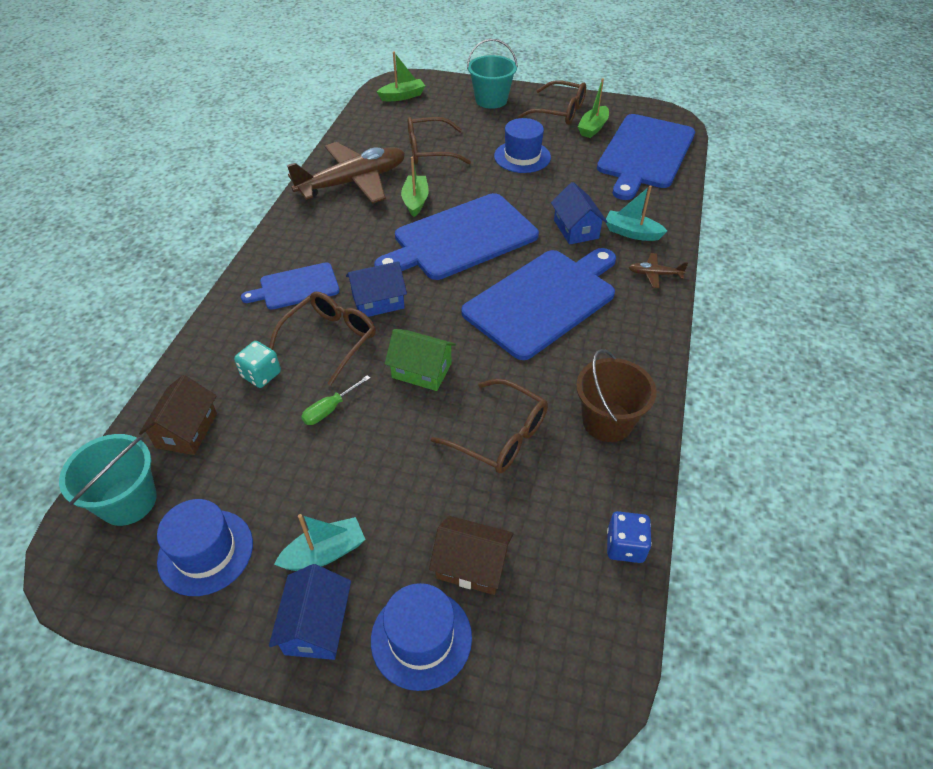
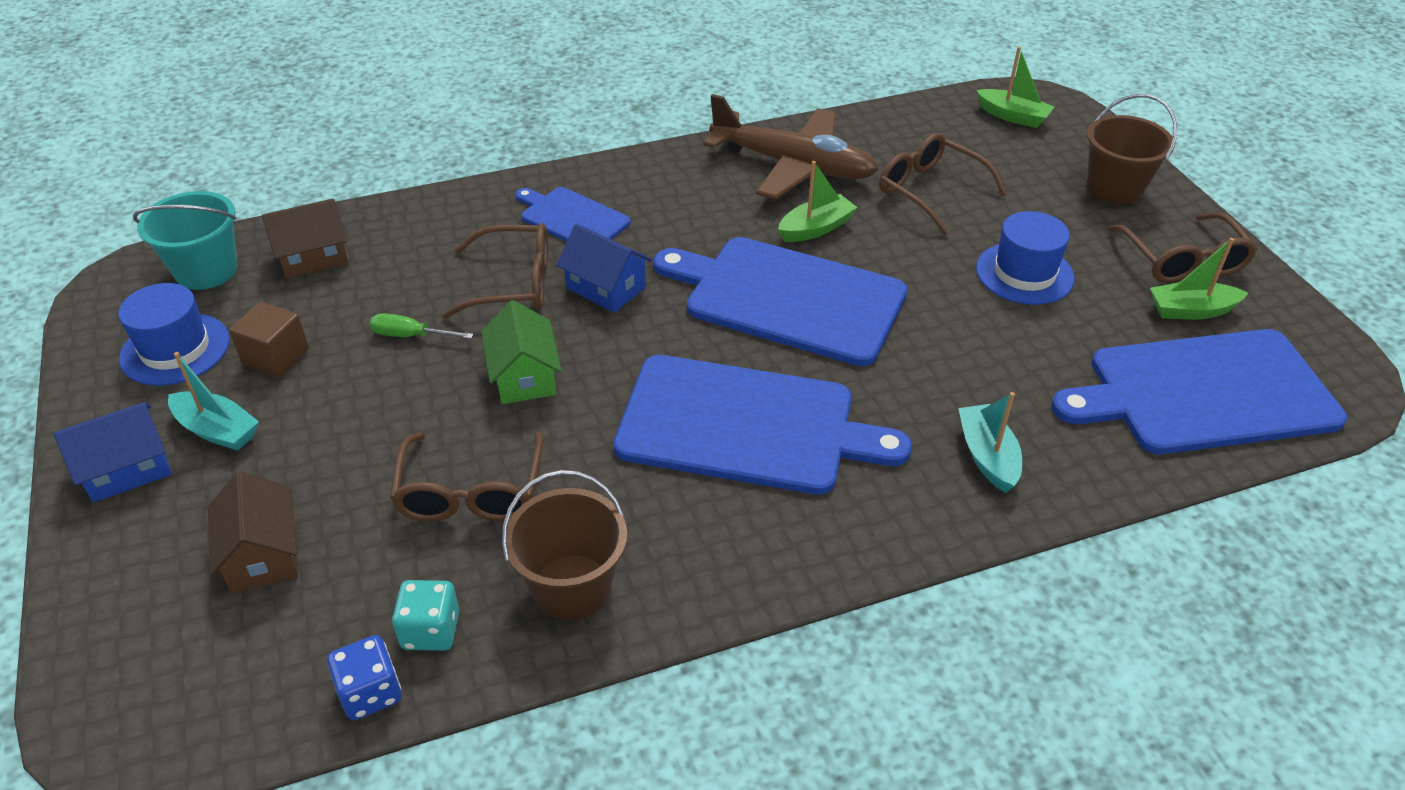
camera: 55 degrees right, 5 degrees down
(261, 375) = (422, 263): turquoise dice -> turquoise dice (431, 631)
(278, 491) = (276, 357): none -> brown cube
(421, 638) = (147, 557): blue hat -> none
(491, 100) = (1114, 188): turquoise bucket -> brown bucket
(576, 229) = (927, 394): blue house -> none
(654, 274) = (919, 519): brown plane -> none

